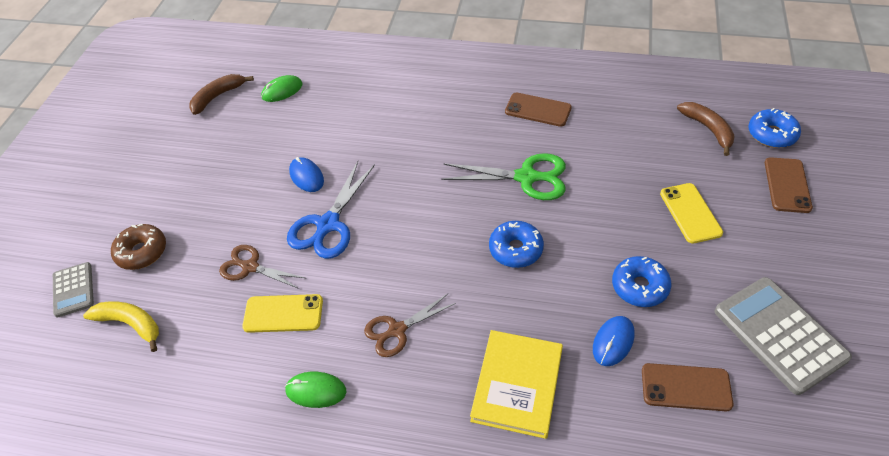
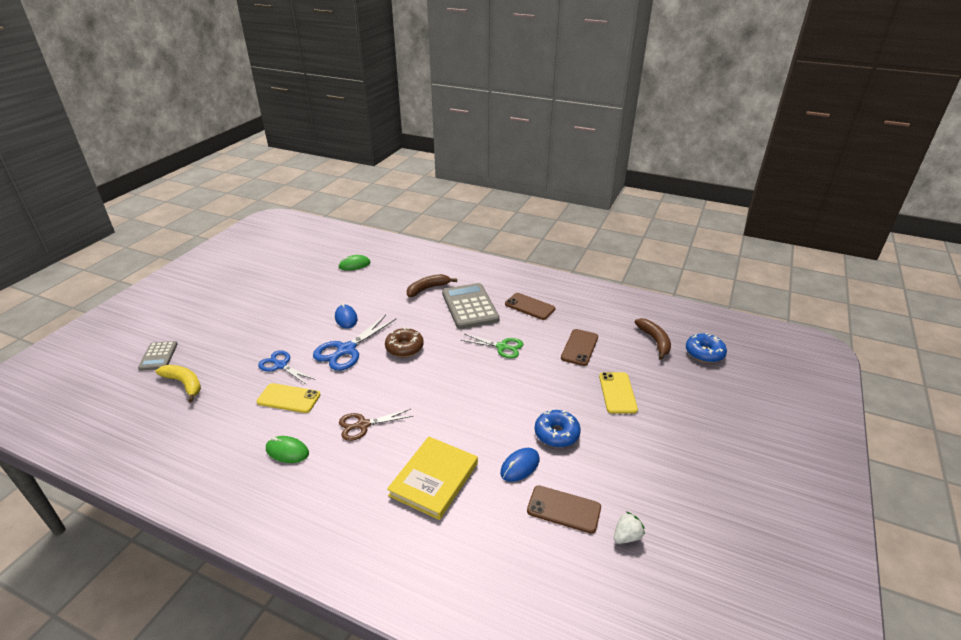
camera: 10 degrees right, 15 degrees down
(142, 252) = (214, 342): brown donut -> brown donut (404, 347)
(218, 97) = (310, 261): brown banana -> brown banana (428, 289)
(250, 267) = (281, 365): brown scissors -> blue scissors
(515, 249) = (473, 391): blue donut -> none
(526, 177) = (502, 347): green scissors -> green scissors, size x0.66
(769, 405) = (626, 536): none -> white strawberry
(779, 334) = (655, 489): grey calculator -> grey calculator (469, 306)
(787, 185) = (703, 389): brown phone -> brown phone (579, 347)

